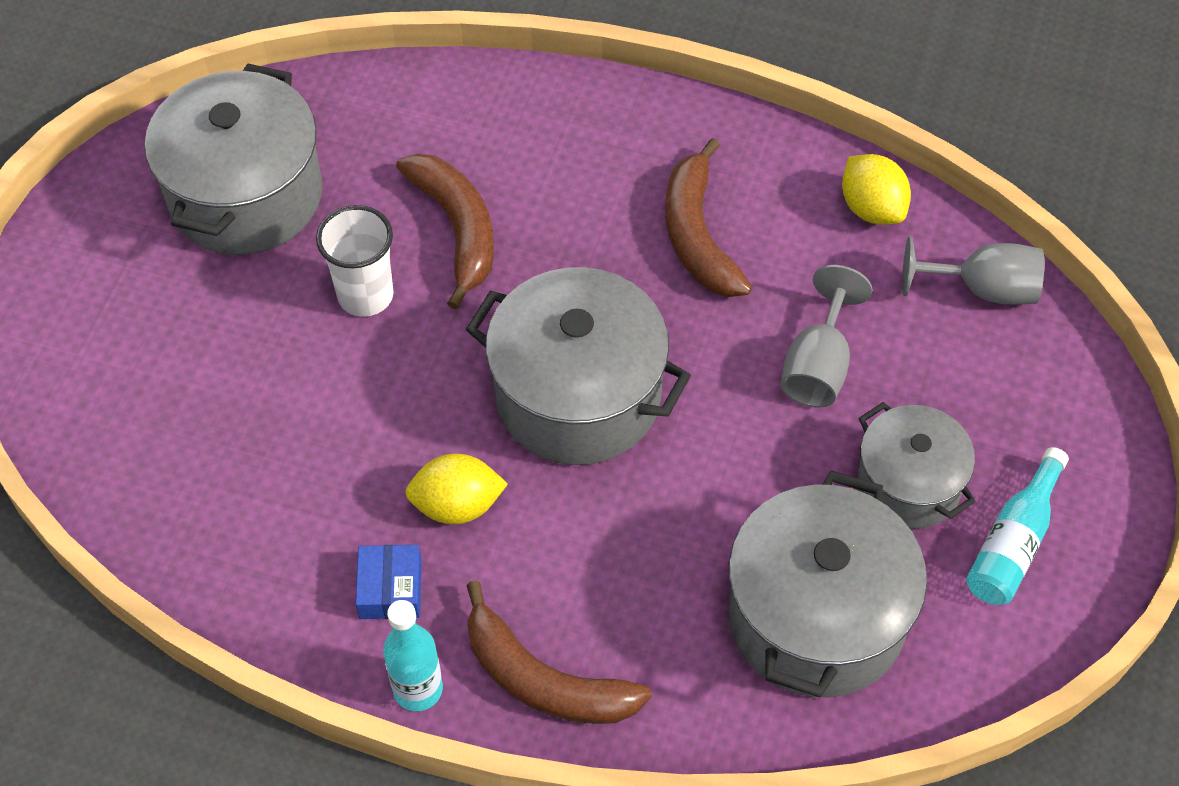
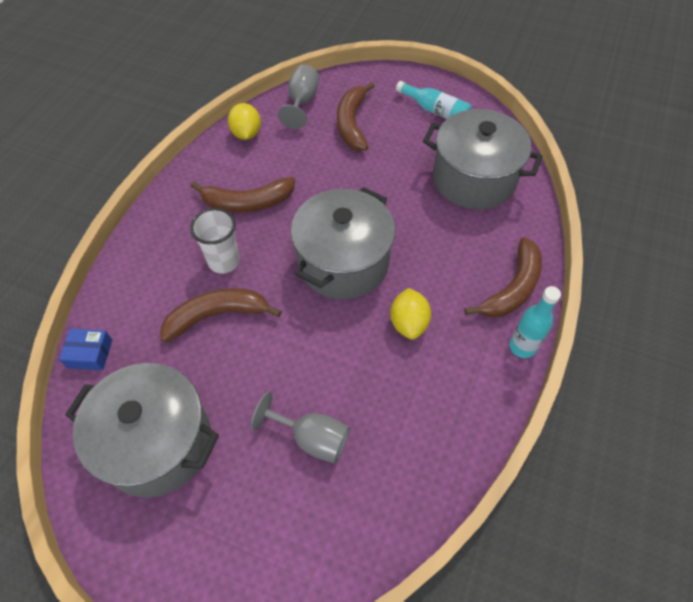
camera: 85 degrees left, 0 degrees up
(365, 295) = (256, 368): white cup -> white cup (224, 261)
(390, 589) = (462, 359): blue box -> blue box (90, 353)
(818, 366) = (336, 164): grey goblet -> grey goblet (312, 438)
(872, 208) = (246, 134): yellow lemon -> yellow lemon turned 75 degrees counterclockwise
(908, 484) = (405, 140): grey pot -> none
(938, 384) = (352, 123): none -> brown banana

